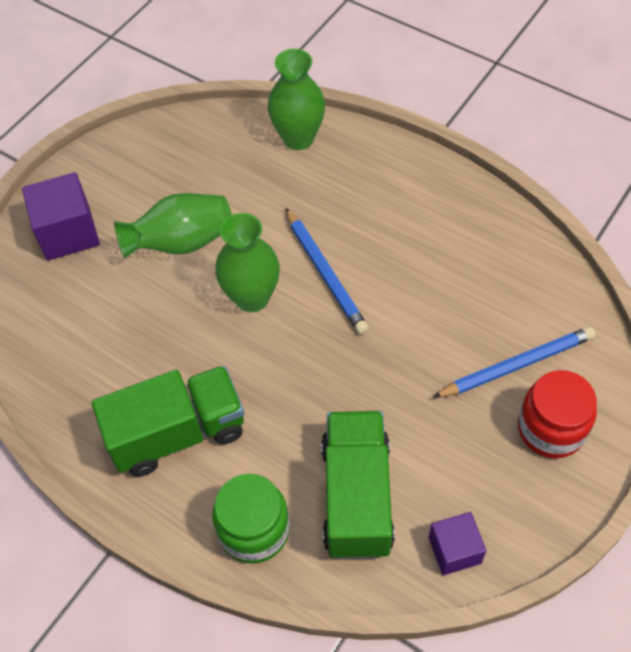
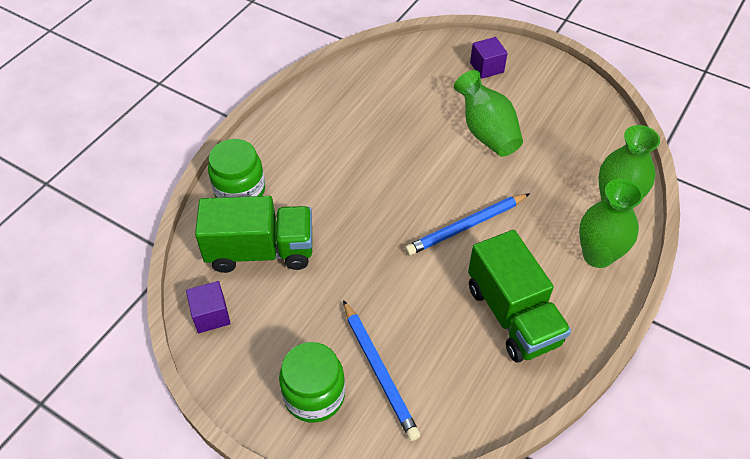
camera: 85 degrees right, 5 degrees down
(68, 233) = (486, 67): purple cube -> purple cube, size x0.63
(178, 433) = (317, 143): green truck -> green truck (513, 315)
(252, 297) = (437, 178): green vase -> green vase (597, 255)
(551, 429) = (314, 395): red jar -> green jar

